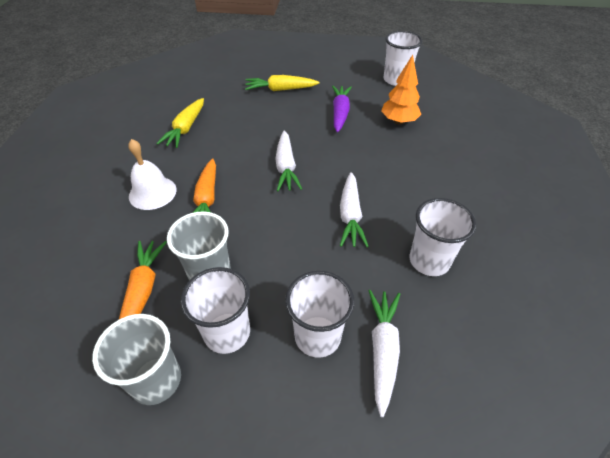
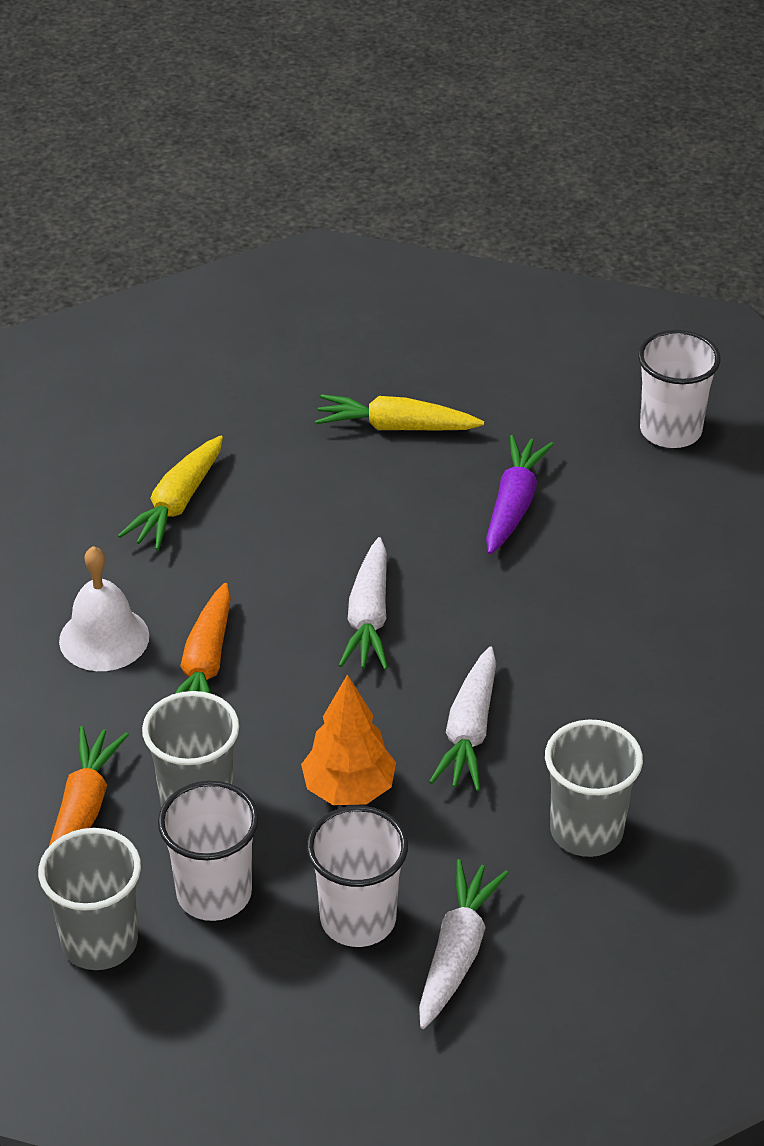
camera: 10 degrees right, 5 degrees down
(398, 121) = (635, 541): orange tree -> orange tree (348, 789)
(429, 261) = (586, 831): white cup -> grey cup

